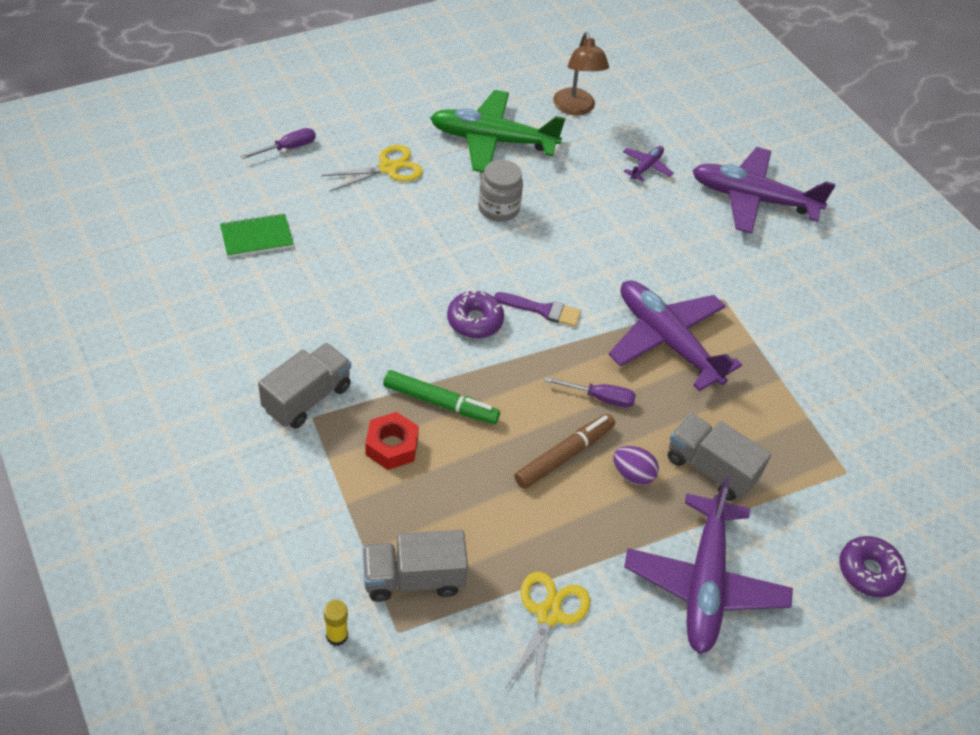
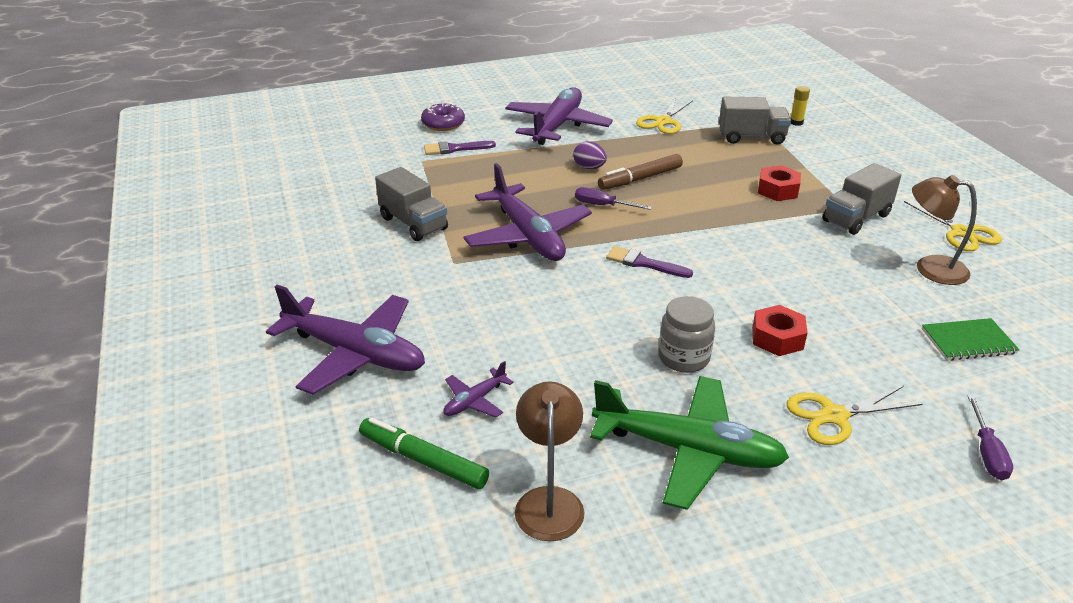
camera: 165 degrees left, 15 degrees down
(193, 381) = (961, 233): none -> yellow scissors
(253, 323) = (930, 268): none -> brown lamp
(288, 148) = (987, 452): purple screwdriver -> purple screwdriver turned 60 degrees counterclockwise
(421, 231) = (777, 338): none -> red nut
(440, 403) = (741, 209): green marker -> green marker (423, 460)
(475, 321) = (712, 259): purple donut -> none
(710, 469) = (527, 167): grey truck -> grey truck (413, 223)
(819, 504) = (455, 149): none -> purple brush

